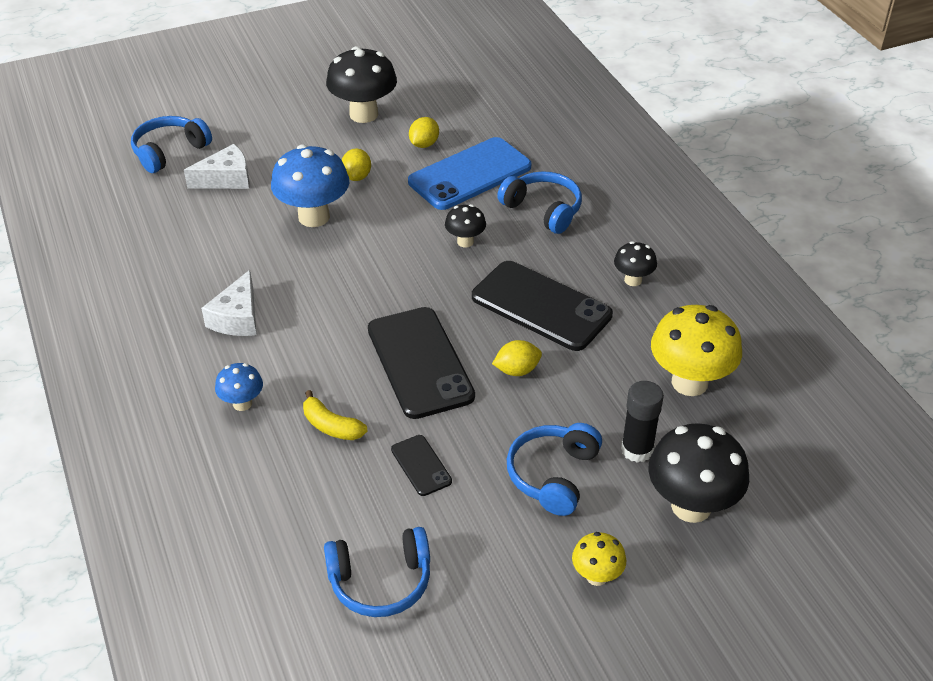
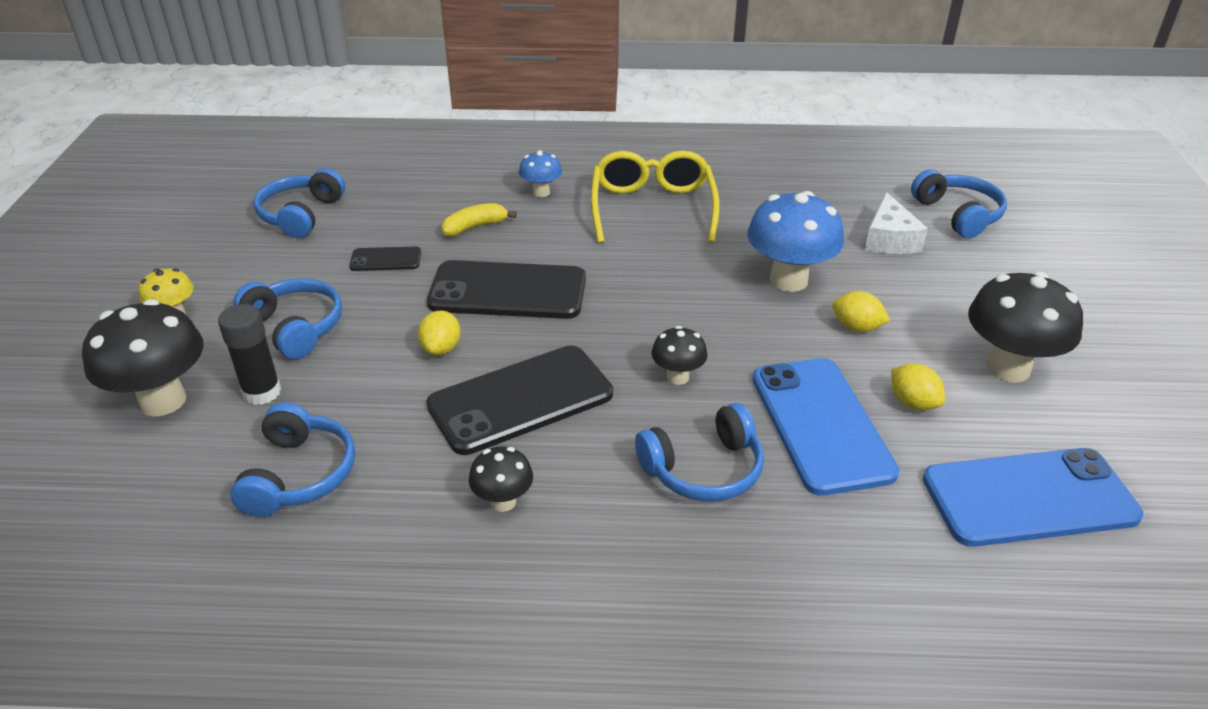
camera: 115 degrees right, 5 degrees down
(237, 318) = (652, 208): white cheese -> yellow glasses
(477, 100) = (1029, 497): none -> blue phone
(689, 382) = (299, 474): yellow mushroom -> blue headphones

